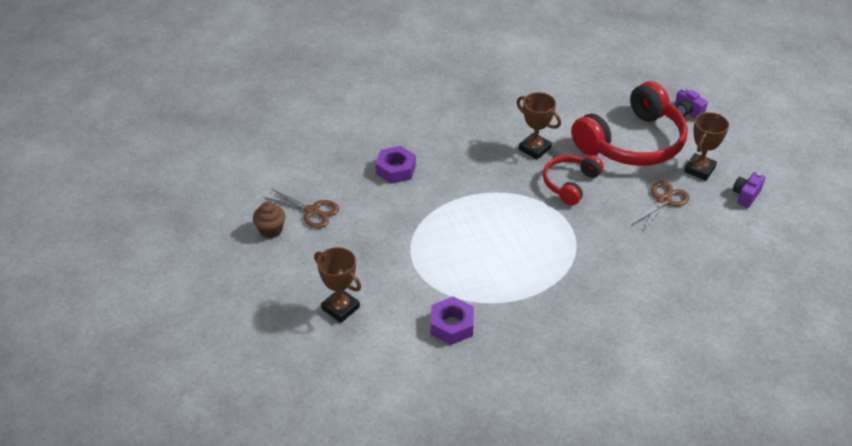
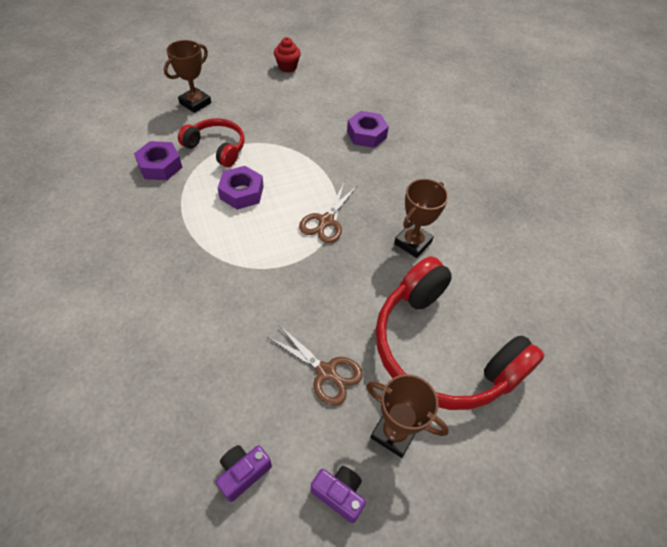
camera: 85 degrees right, 10 degrees up
(271, 230) = (287, 67): brown cupcake -> red cupcake
(312, 211) = (309, 87): brown scissors -> brown scissors (326, 221)
(486, 257) = (241, 192): none -> purple nut
(570, 183) = (354, 271): red headphones -> red headphones (217, 148)
(687, 112) = (529, 438): purple camera -> purple camera (243, 473)

